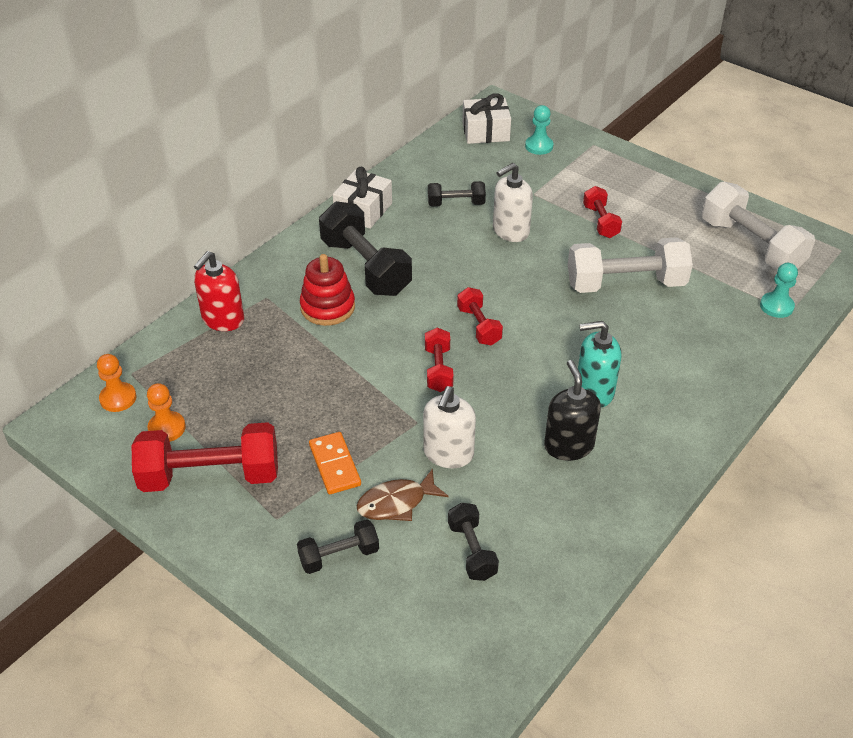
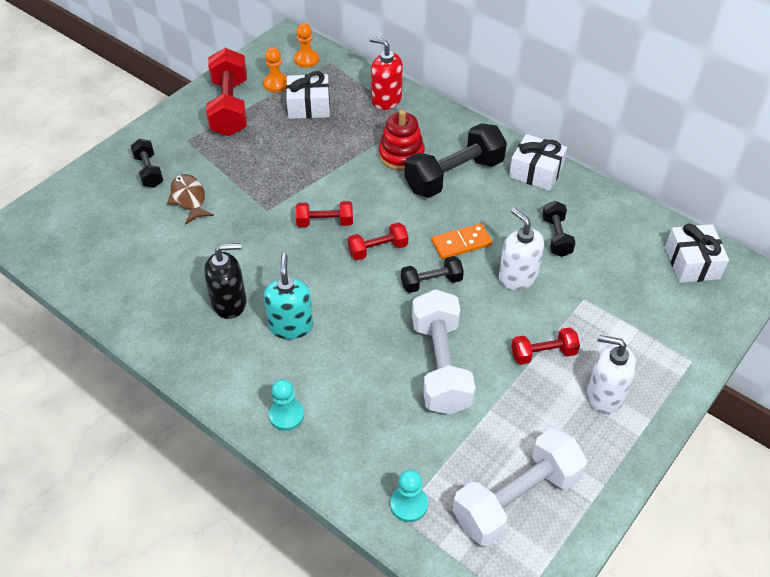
camera: 90 degrees right, 5 degrees up
(223, 391) = (309, 106): none -> white gift
(334, 465) = (230, 166): orange domino -> orange domino (461, 243)
(448, 454) = (232, 227): white soap dispenser -> white soap dispenser (604, 395)
(472, 550) = (137, 239): black dumbbell -> black dumbbell (431, 282)
(539, 146) = (675, 308): turquoise pawn -> turquoise pawn (286, 415)

